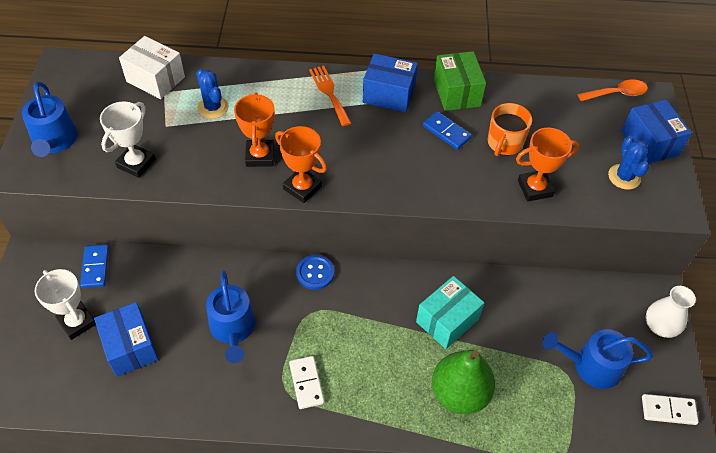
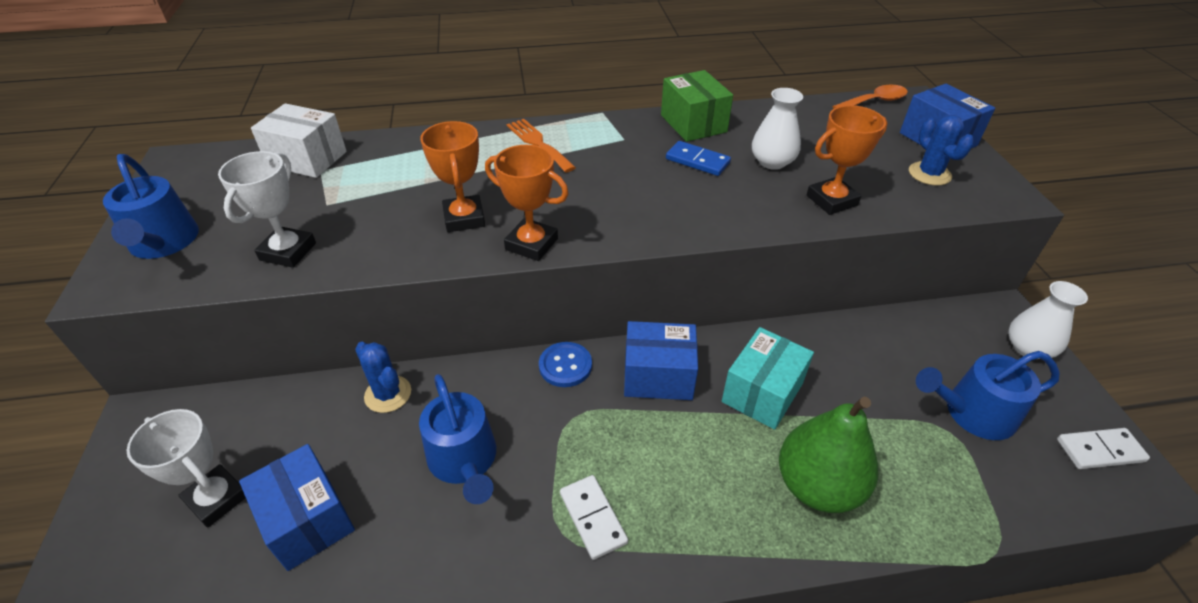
camera: 10 degrees left, 10 degrees down
(95, 267) = (243, 414): blue domino -> none
(213, 107) = (389, 177): blue cactus -> blue cactus (388, 394)
(389, 94) = (612, 135): blue box -> blue box (658, 376)
(504, 143) = (772, 162): orange mug -> white vase

